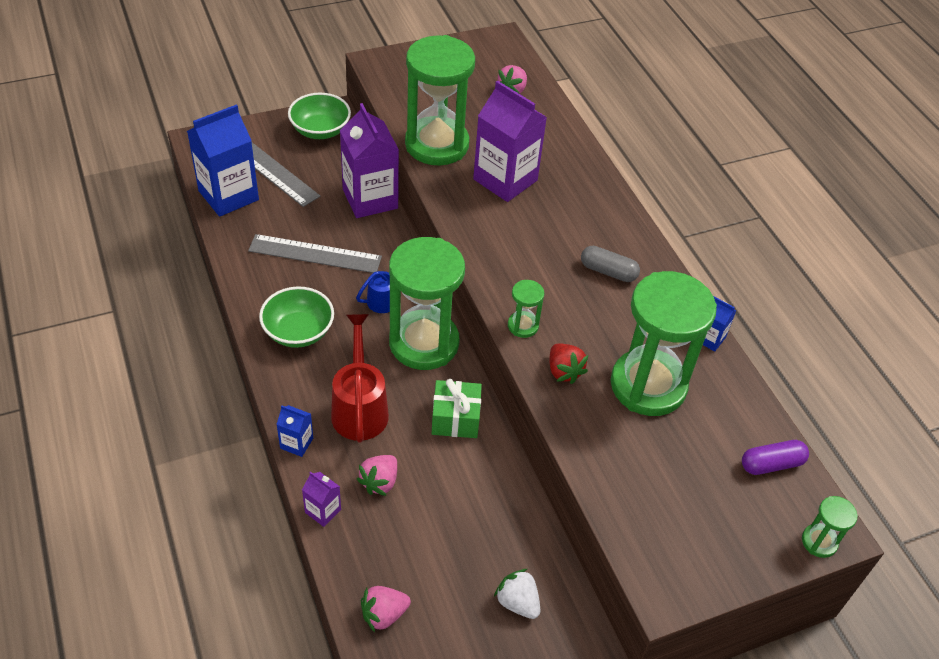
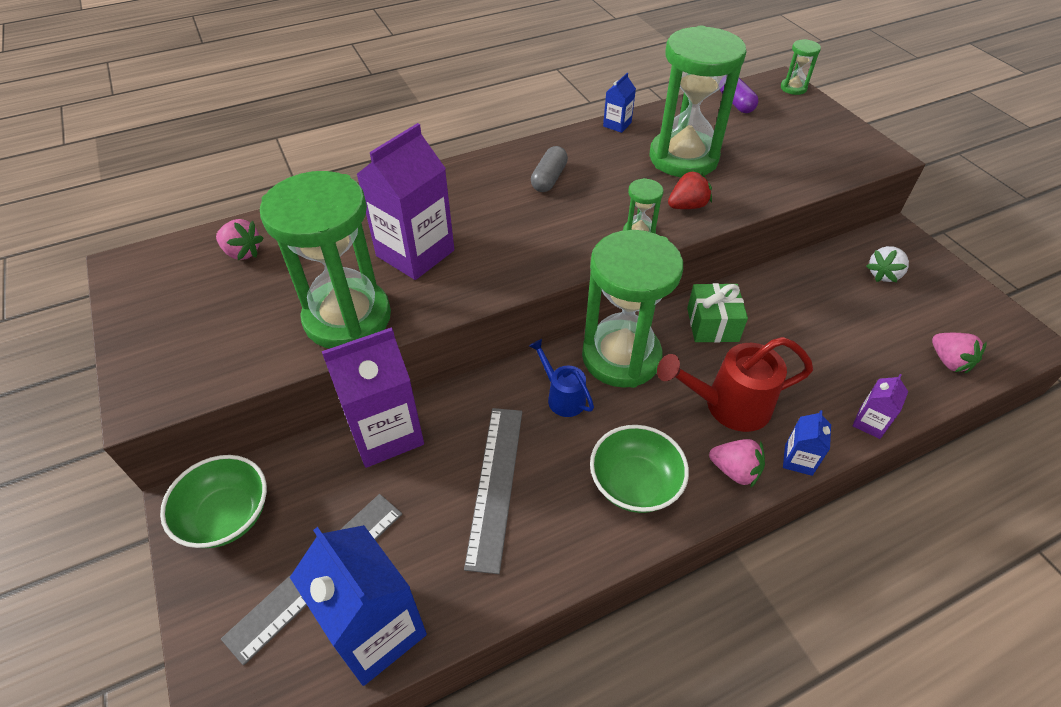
camera: 90 degrees left, 0 degrees up
(380, 482) = (813, 378): pink strawberry -> pink strawberry (735, 471)

